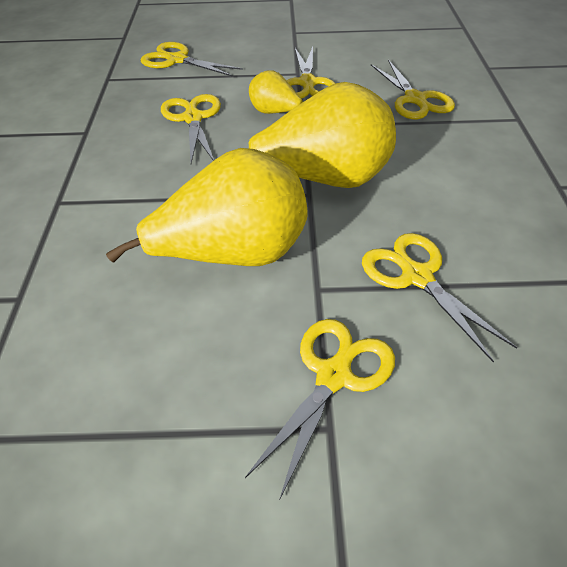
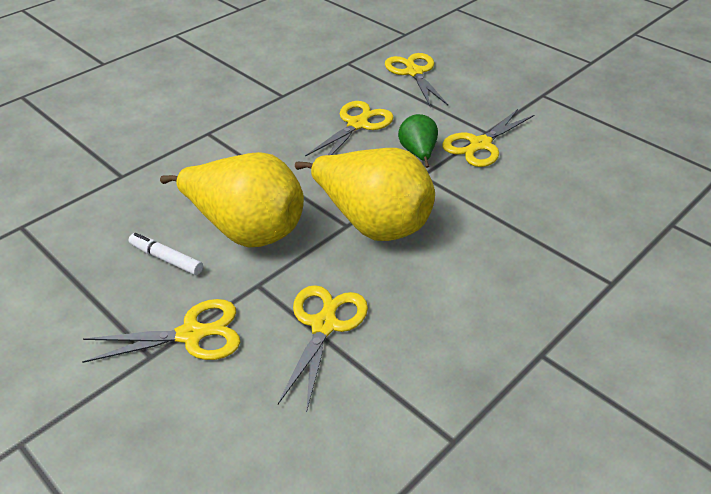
camera: 45 degrees right, 5 degrees down
(200, 334) = (166, 259): none -> white marker
(275, 113) = (418, 154): yellow pear -> green pear
(415, 99) = (546, 209): yellow scissors -> none

